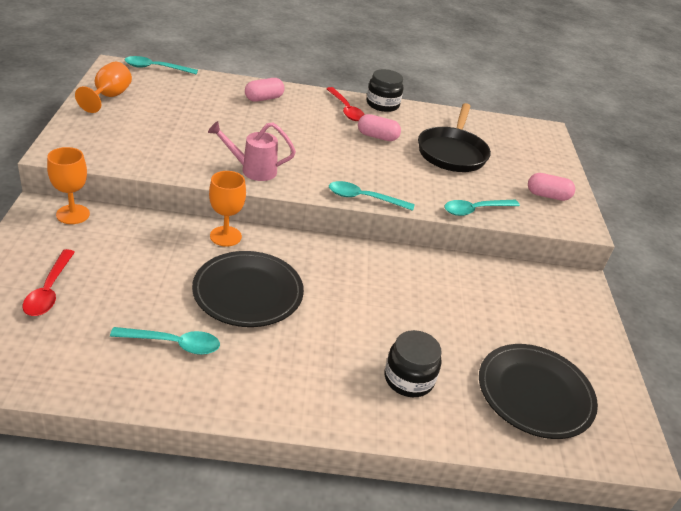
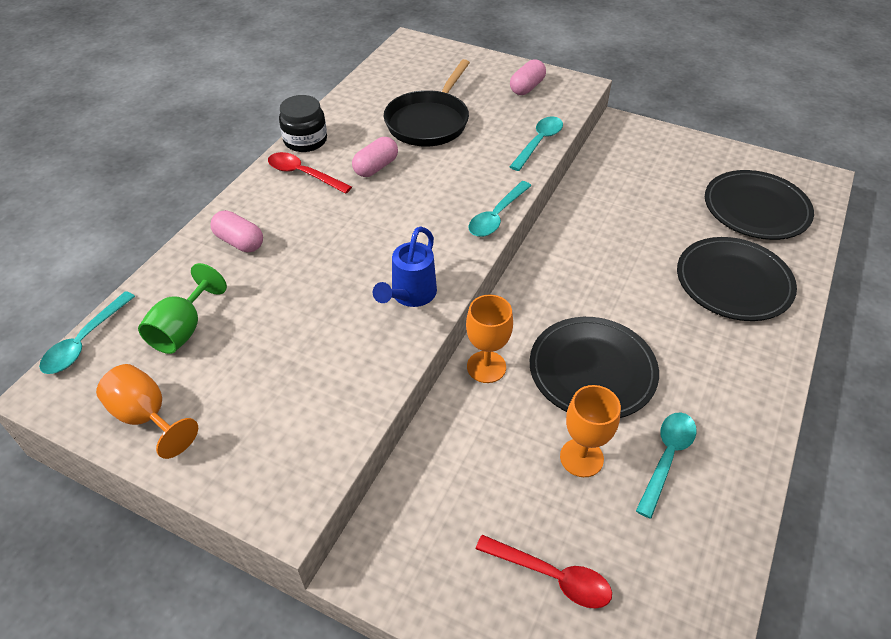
camera: 60 degrees left, 10 degrees up
(73, 214) = (391, 527): orange goblet -> orange goblet (581, 458)
(179, 94) = (183, 329): none -> green goblet
(252, 170) = (410, 296): pink watering can -> blue watering can
(264, 98) = (239, 242): pink capsule -> pink capsule turned 45 degrees counterclockwise
(346, 109) = (303, 174): red spoon -> red spoon turned 150 degrees counterclockwise
(408, 379) = (733, 282): black jar -> black plate
(452, 152) = (429, 121): black pan -> black pan turned 75 degrees clockwise
(475, 210) = (539, 142): turquoise spoon -> turquoise spoon turned 150 degrees counterclockwise

